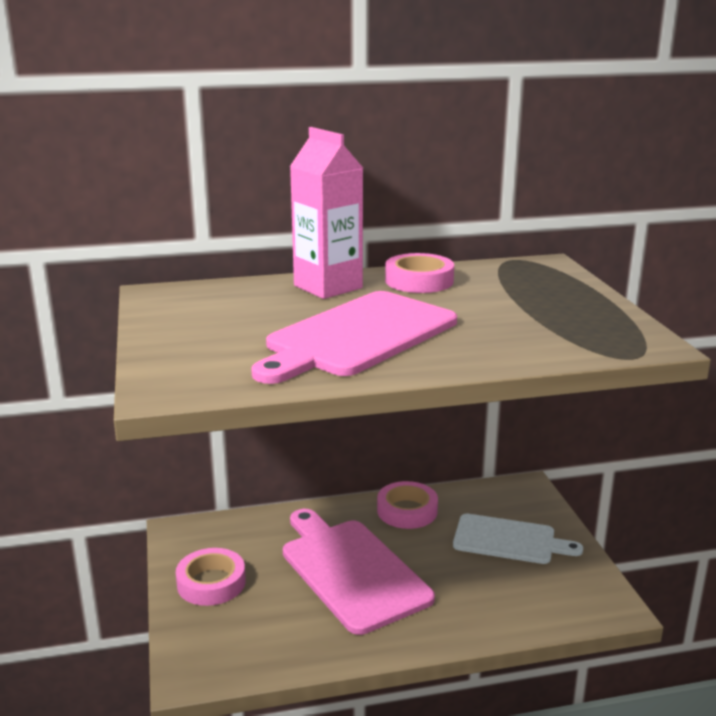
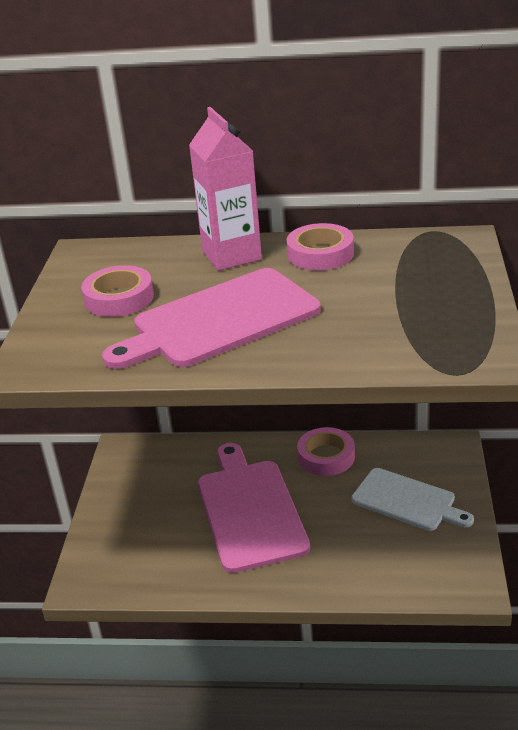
camera: 20 degrees right, 10 degrees up
(211, 583) = (129, 503): pink tape -> pink tape (119, 298)

